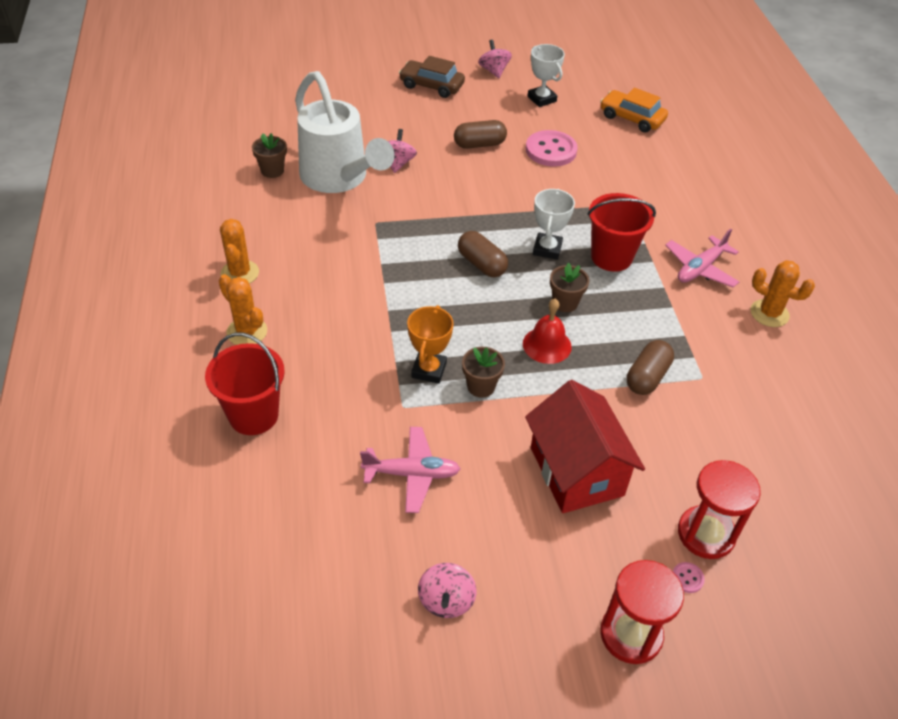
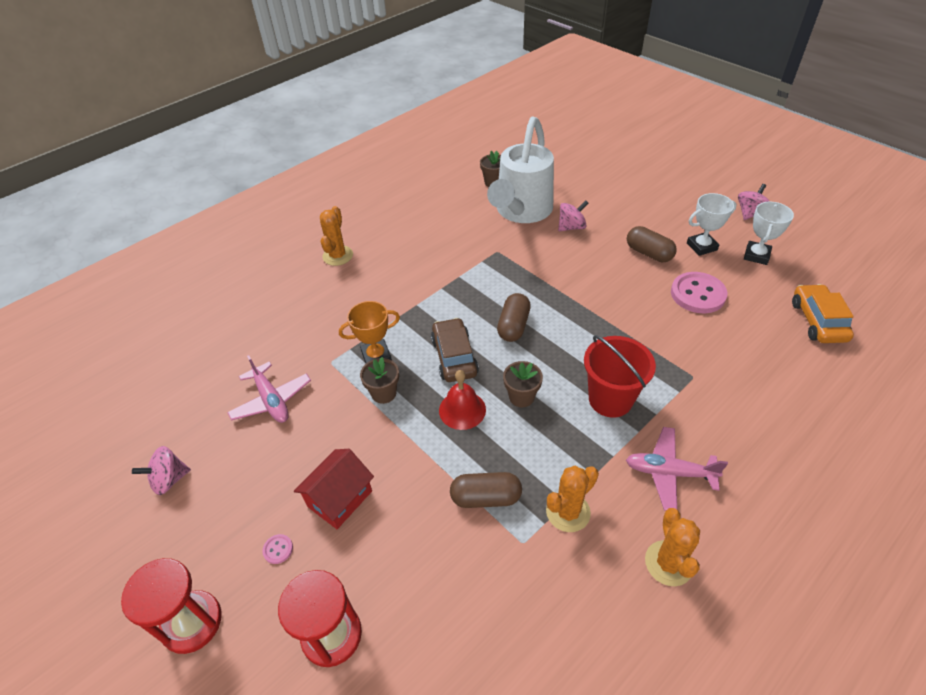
camera: 60 degrees right, 0 degrees up
(240, 273) = (385, 224): orange cactus -> orange cactus (568, 512)
(253, 415) = (270, 298): red bucket -> none
(431, 86) = (681, 195): brown car -> brown car (454, 357)
(547, 249) = (573, 354): white trophy -> white trophy (701, 246)
(576, 471) = (340, 498): red house -> red house, size x0.65
(687, 578) = (272, 641): pink button -> pink button (278, 549)

